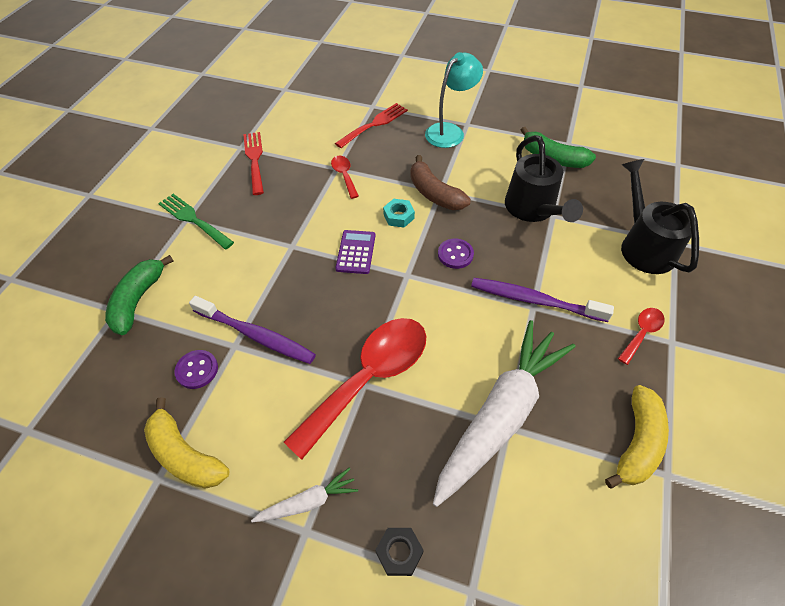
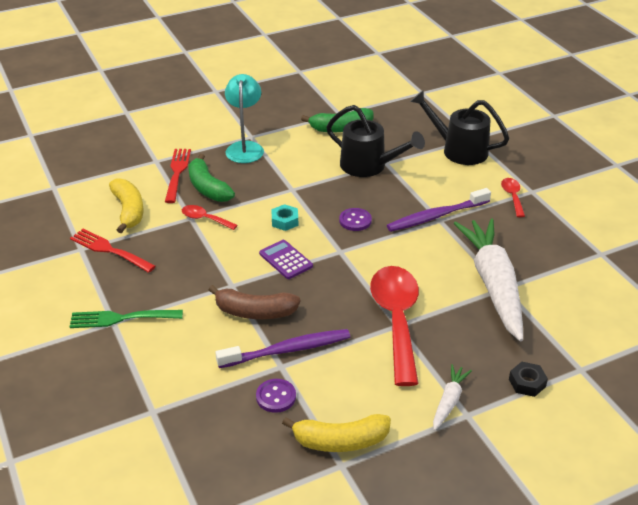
camera: 45 degrees left, 15 degrees down
(138, 300) = (160, 393): green banana -> green banana (208, 188)
(434, 193) = (290, 193): brown banana -> brown banana (255, 312)
(637, 443) = (572, 249): yellow banana -> yellow banana (128, 211)

